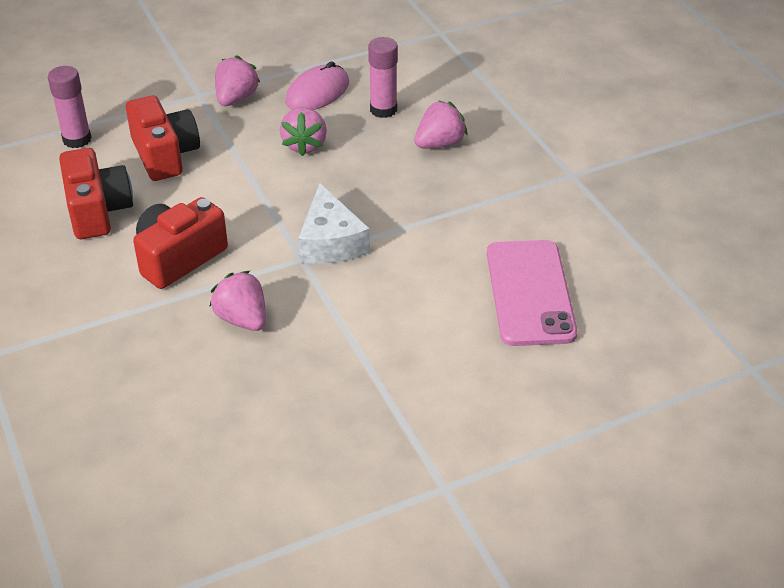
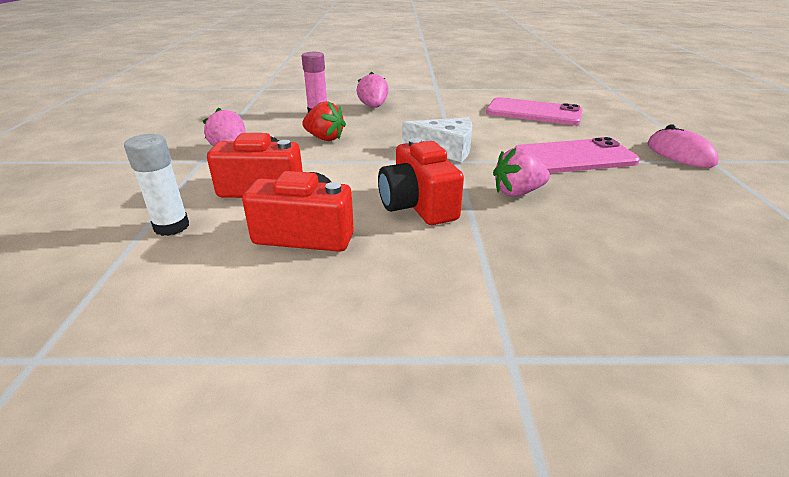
camera: 65 degrees left, 10 degrees down
(77, 139) = (171, 227): pink glue stick -> white glue stick
(305, 145) = (324, 138): pink strawberry -> red strawberry
(317, 93) = (269, 125): pink mouse -> pink mouse (680, 153)
(372, 352) = (574, 157): none -> pink phone

